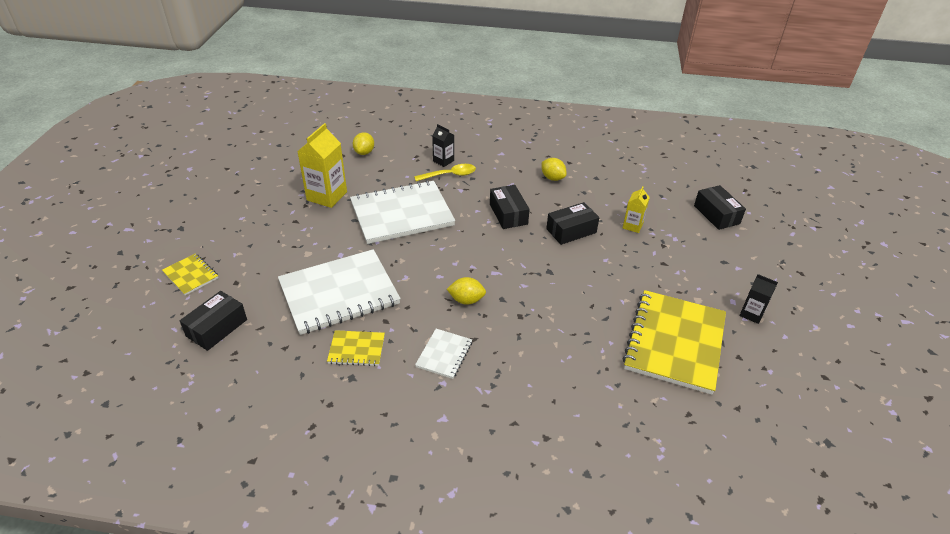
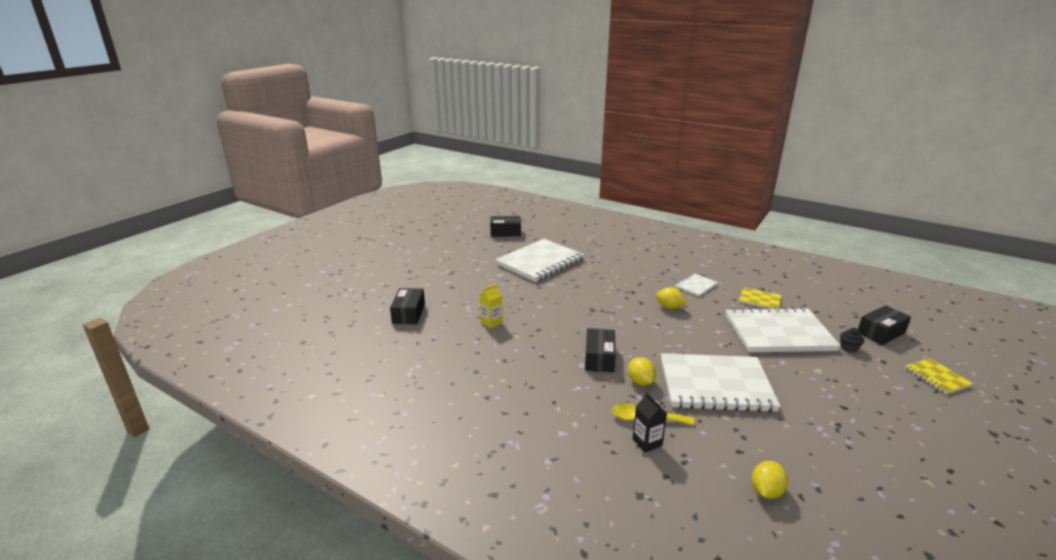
camera: 155 degrees left, 15 degrees down
(266, 291) = (849, 348): none -> black cupcake
(327, 196) = (812, 430): yellow carton -> none
(552, 178) = (524, 383): yellow lemon -> yellow lemon (640, 382)
(571, 231) = (549, 331): black box -> black box (505, 232)
(674, 342) = (540, 262): yellow notebook -> white notebook
(751, 314) = (475, 262): black carton -> none

